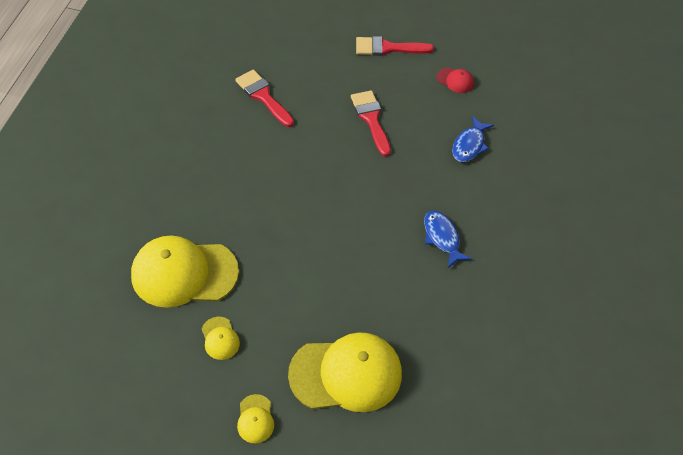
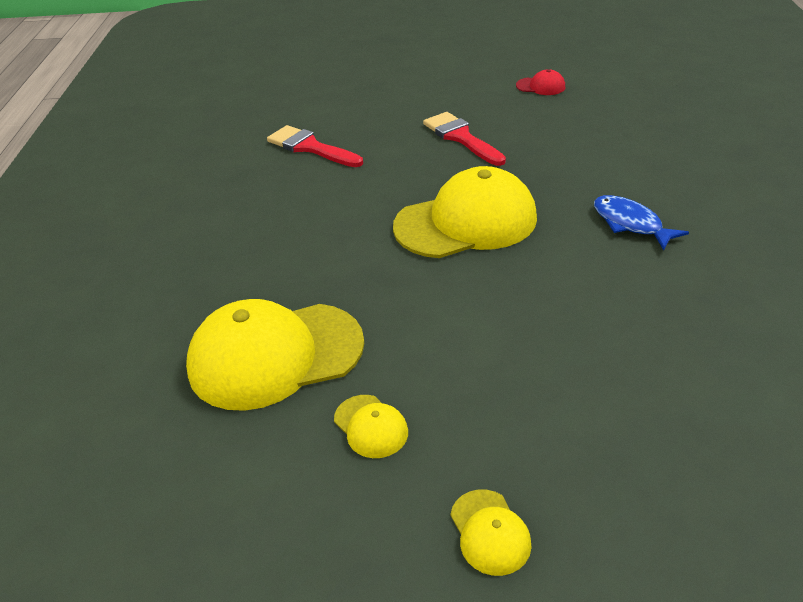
camera: 10 degrees left, 15 degrees down
(346, 374) = (603, 419): yellow cap -> yellow cap (466, 222)
(388, 48) = (444, 78): red brush -> none
(469, 145) = (598, 133): blue fish -> none

